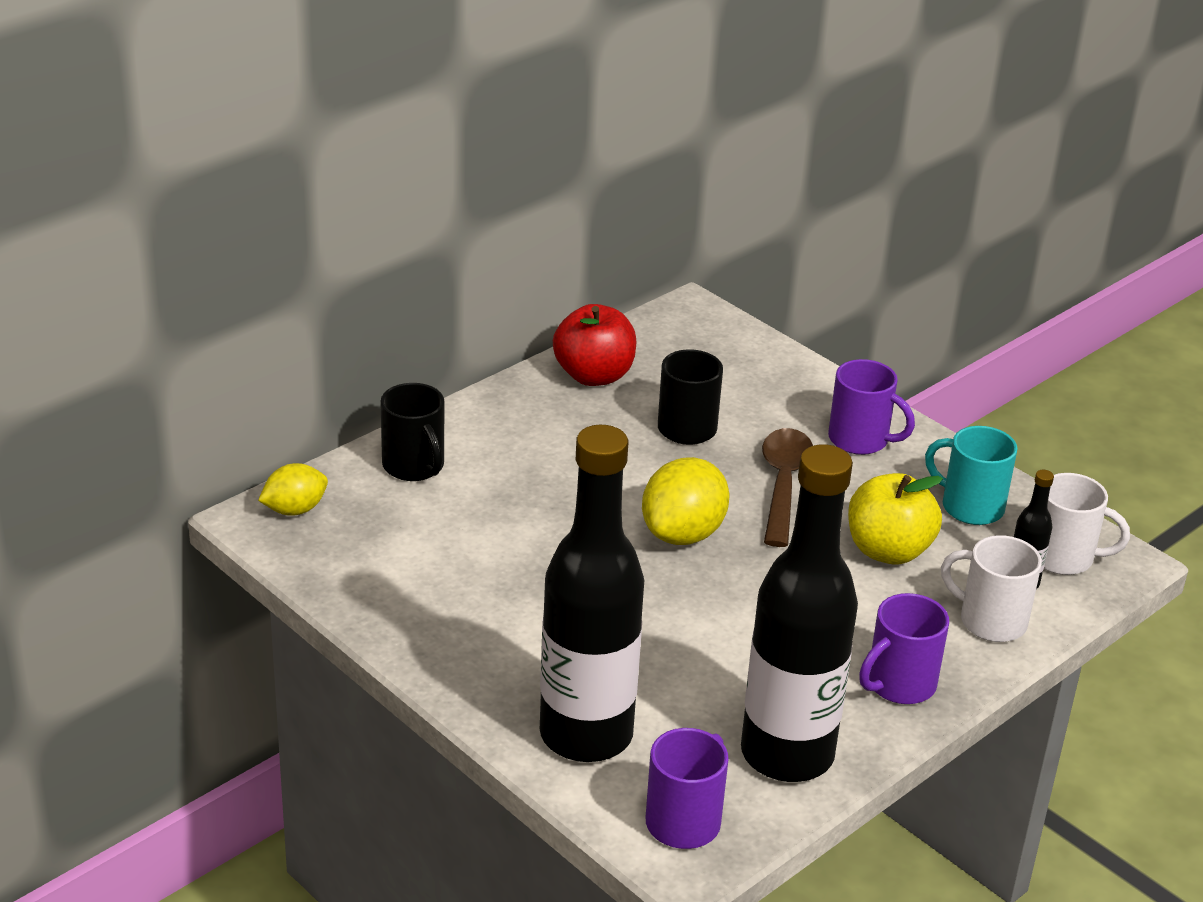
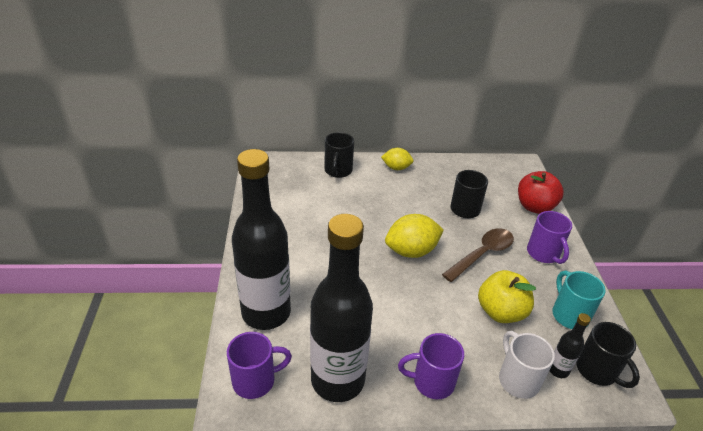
camera: 40 degrees right, 5 degrees up
(294, 509) = (277, 165): yellow lemon -> yellow lemon (396, 168)
(594, 375) = (449, 170): red apple -> red apple (534, 207)
(1064, 558) = (597, 371): white mug -> black mug

